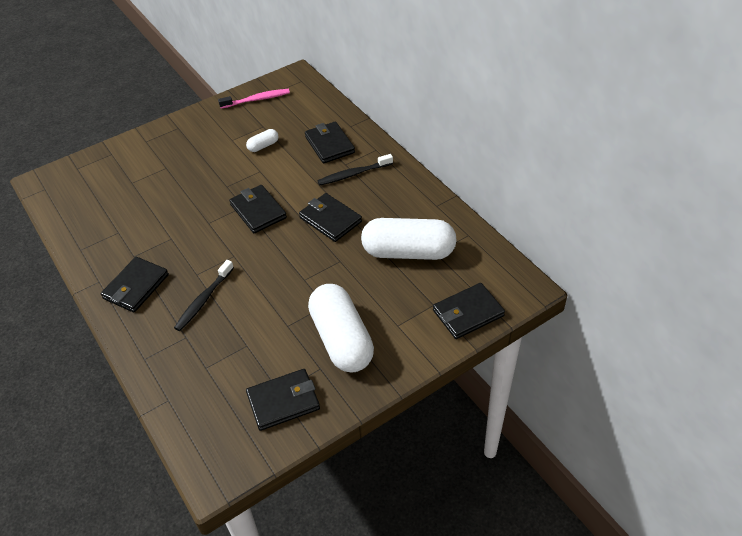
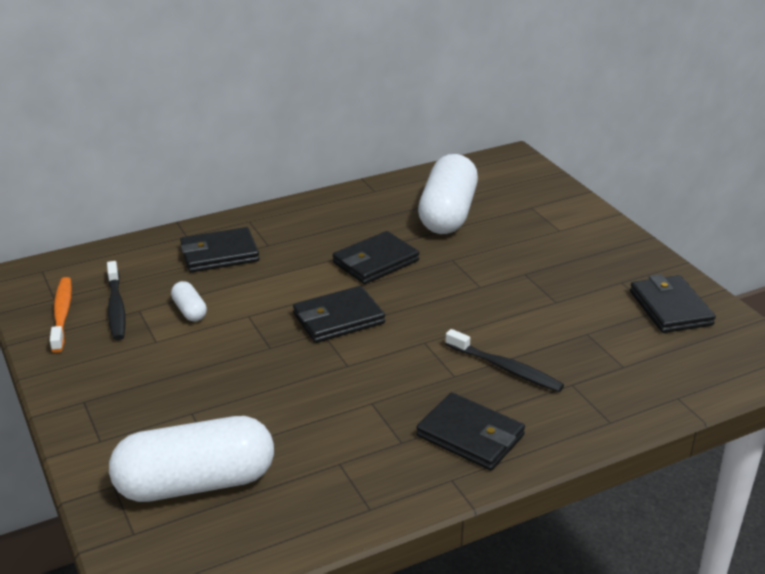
camera: 85 degrees left, 15 degrees down
(257, 99) = (62, 314): pink toothbrush -> orange toothbrush
(341, 339) = (579, 265): white capsule -> white capsule (196, 483)
(353, 174) = (292, 240): black toothbrush -> black toothbrush (116, 307)
(468, 313) = (545, 189): black wallet -> none

